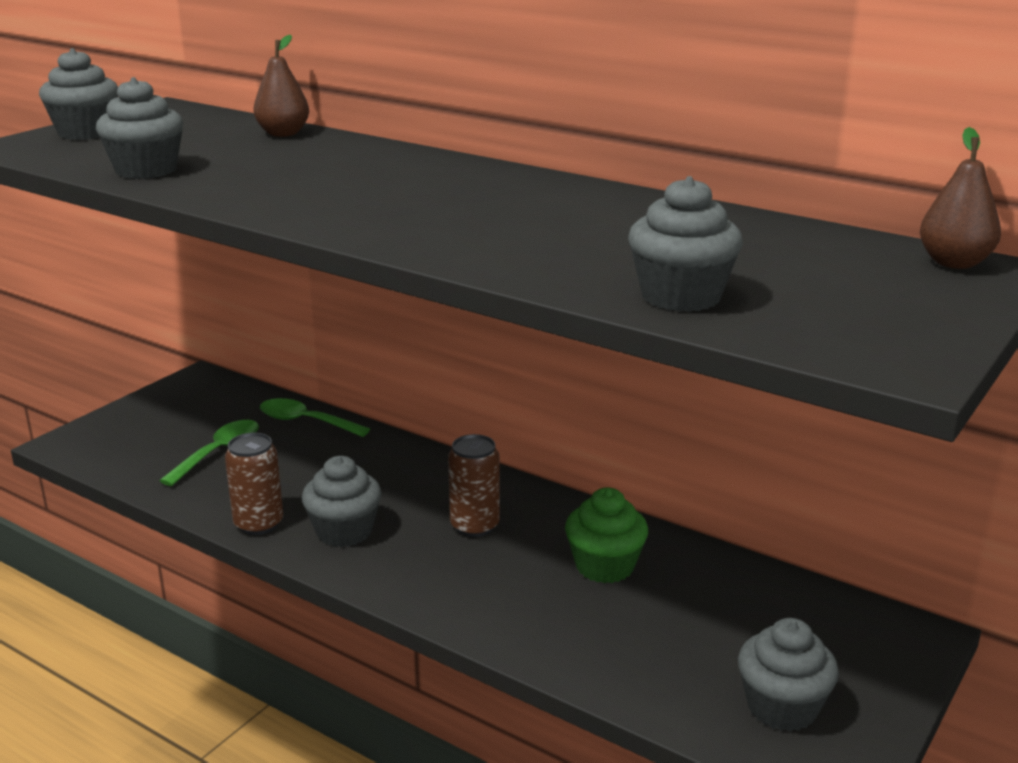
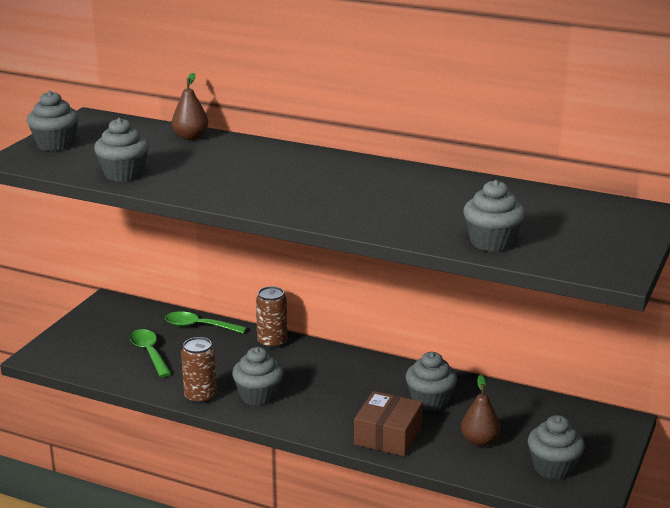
camera: 10 degrees left, 0 degrees up
(218, 452) = (149, 353): green spoon -> green spoon turned 45 degrees counterclockwise
(474, 526) = (341, 384): brown can -> brown can (272, 342)
(518, 617) = (388, 436): none -> brown box
(604, 566) = (430, 401): green cupcake -> grey cupcake
(954, 263) = (630, 209): brown pear -> brown pear (479, 441)

